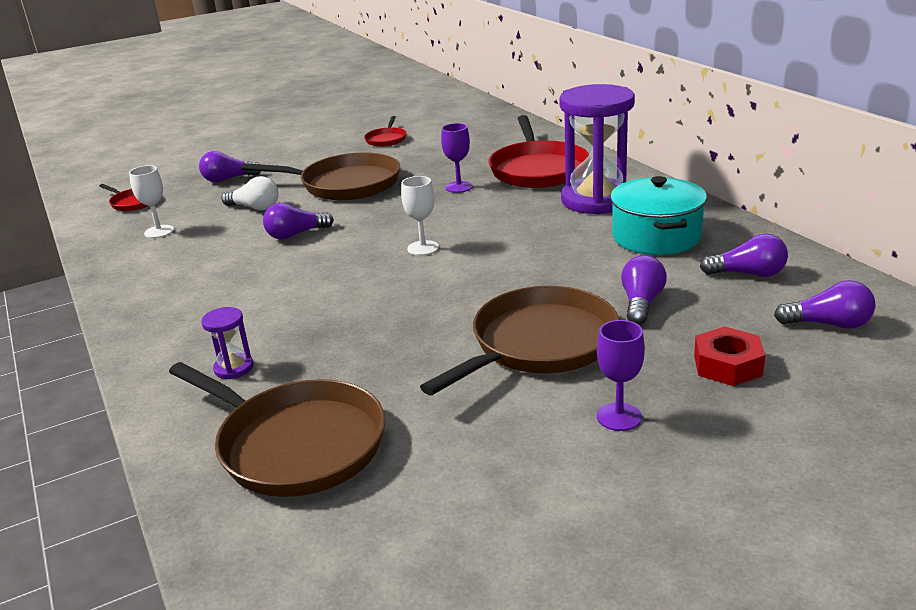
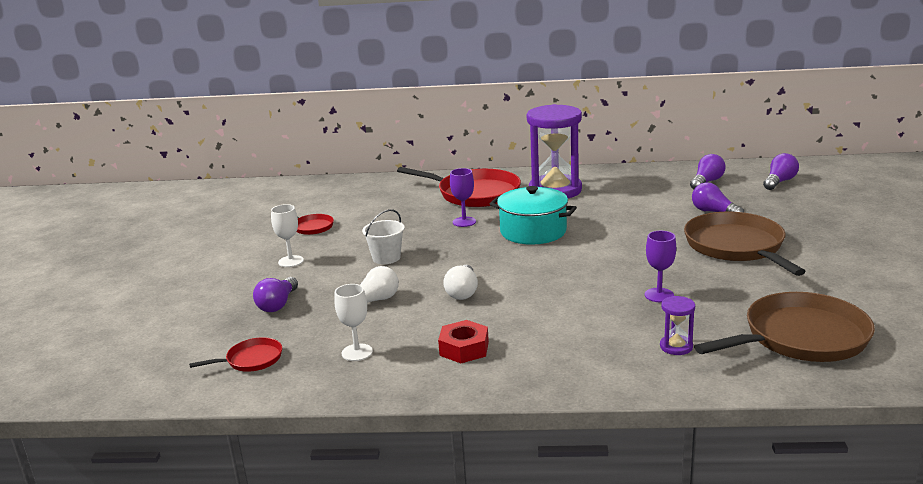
camera: 60 degrees left, 5 degrees down
(296, 234) = (462, 292): purple light bulb -> white light bulb
(346, 184) = (386, 258): brown pan -> white bucket
(423, 248) = (557, 252): white goblet -> white goblet (291, 261)
(619, 417) = (834, 245): purple goblet -> purple goblet (659, 295)
(656, 237) = (632, 189): turquoise pot -> turquoise pot (533, 231)
(727, 365) = (801, 211): red nut -> red nut (464, 348)

